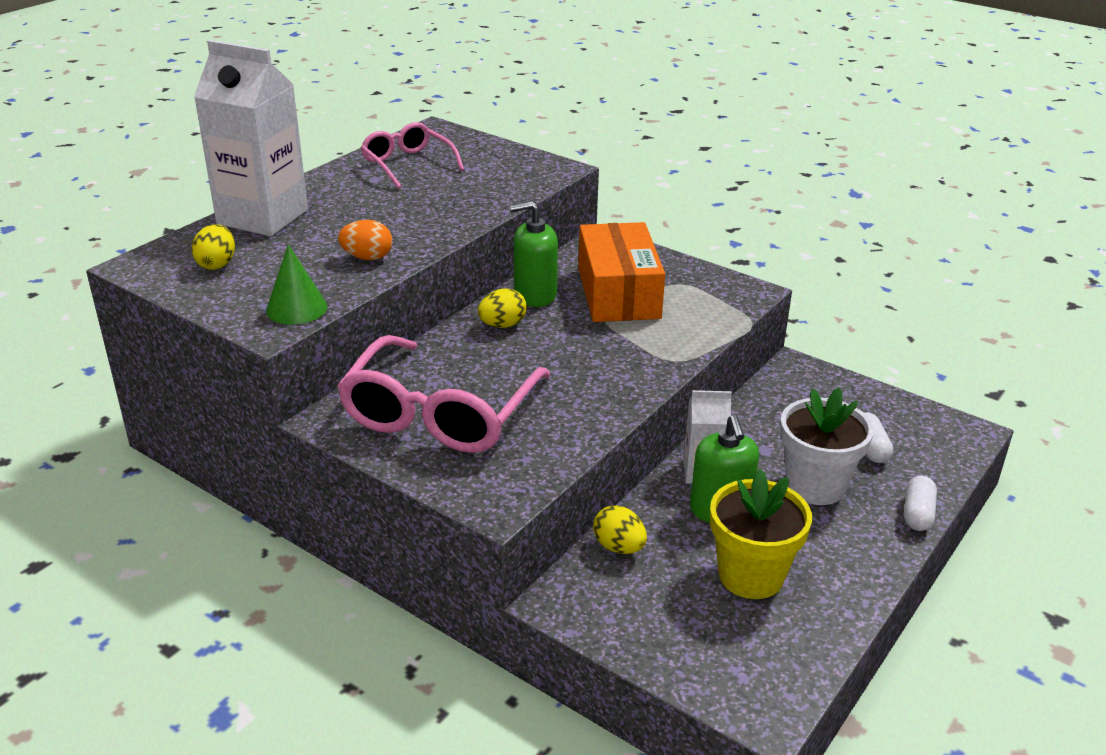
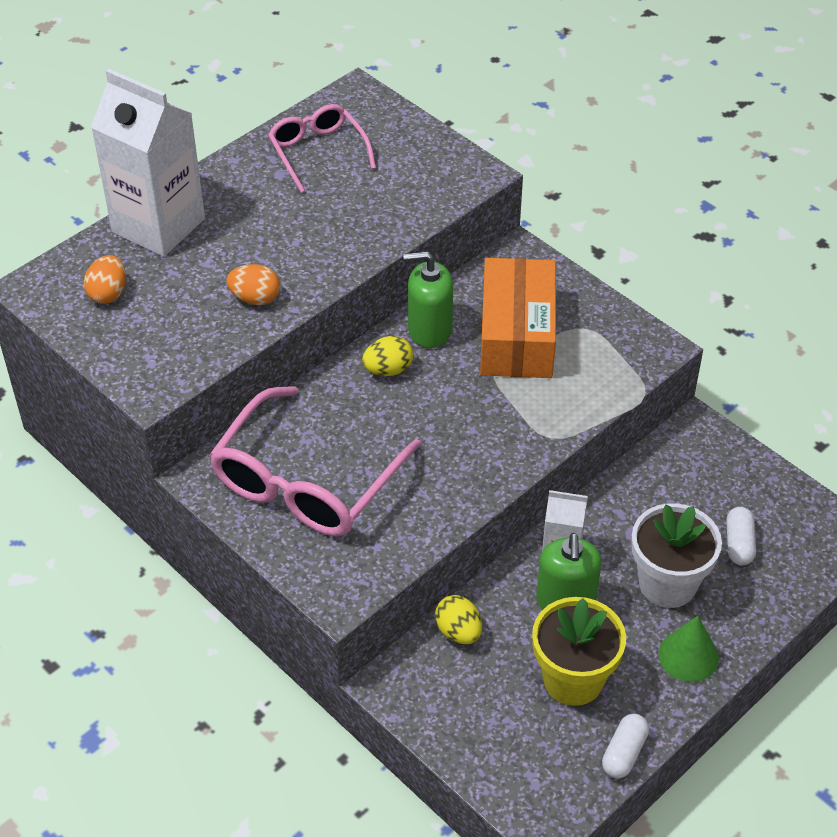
camera: 10 degrees right, 15 degrees up
(217, 264) = (108, 293): yellow egg -> orange egg
(296, 308) = (178, 365): green cone -> green cone (688, 656)
(917, 514) = (757, 629): white capsule -> white capsule (624, 753)

